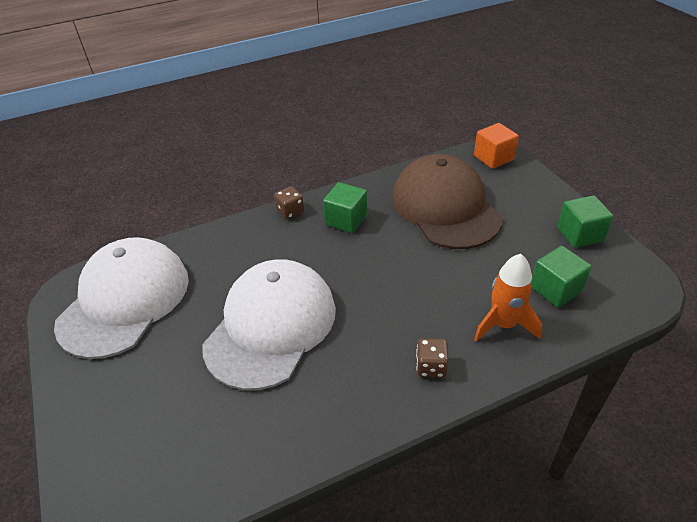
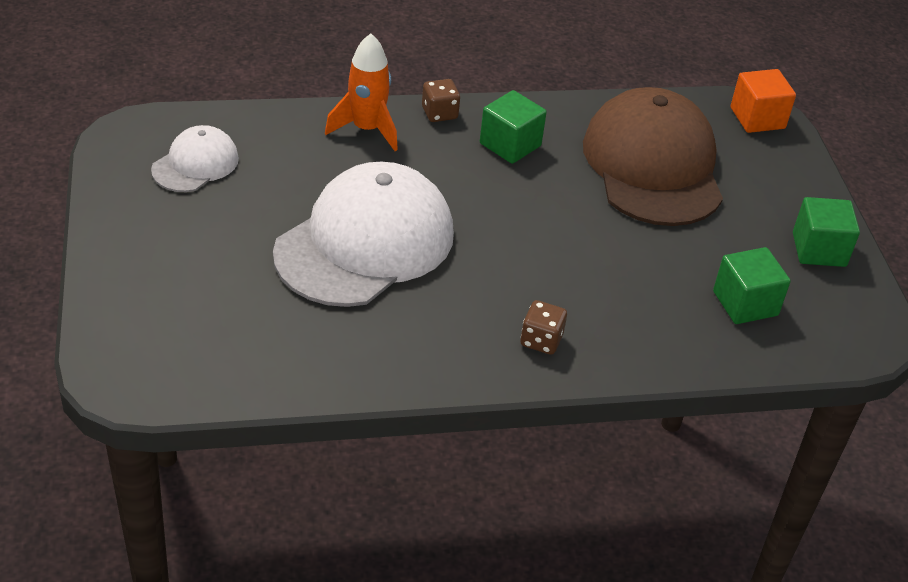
camera: 10 degrees right, 0 degrees up
(125, 300) = (195, 164): white cap -> white cap, size x0.50
(503, 324) = (654, 323): orange rocket -> orange rocket (367, 129)

